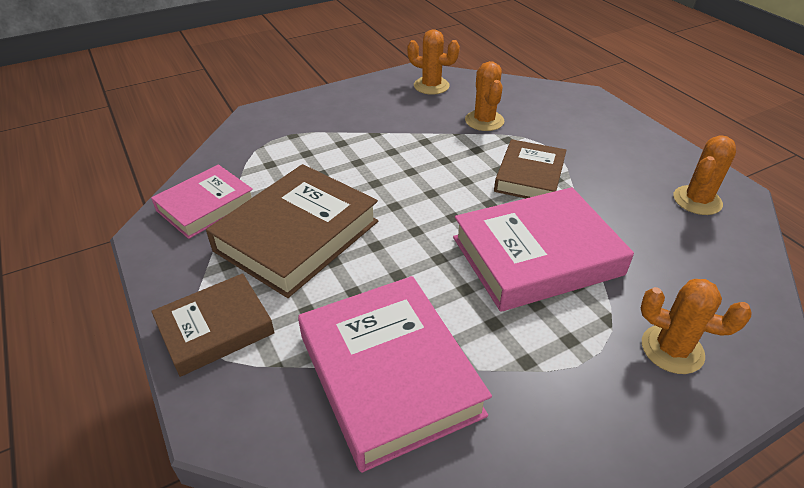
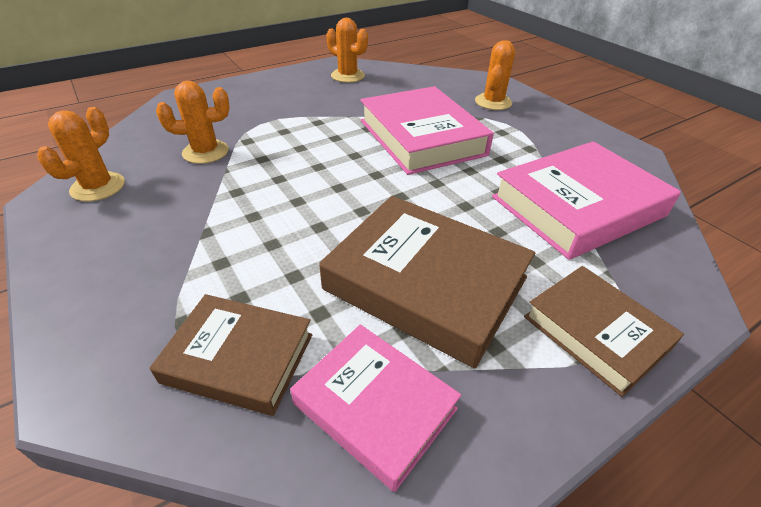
camera: 95 degrees left, 0 degrees up
(529, 176) = (313, 133): brown book -> brown book (239, 358)

